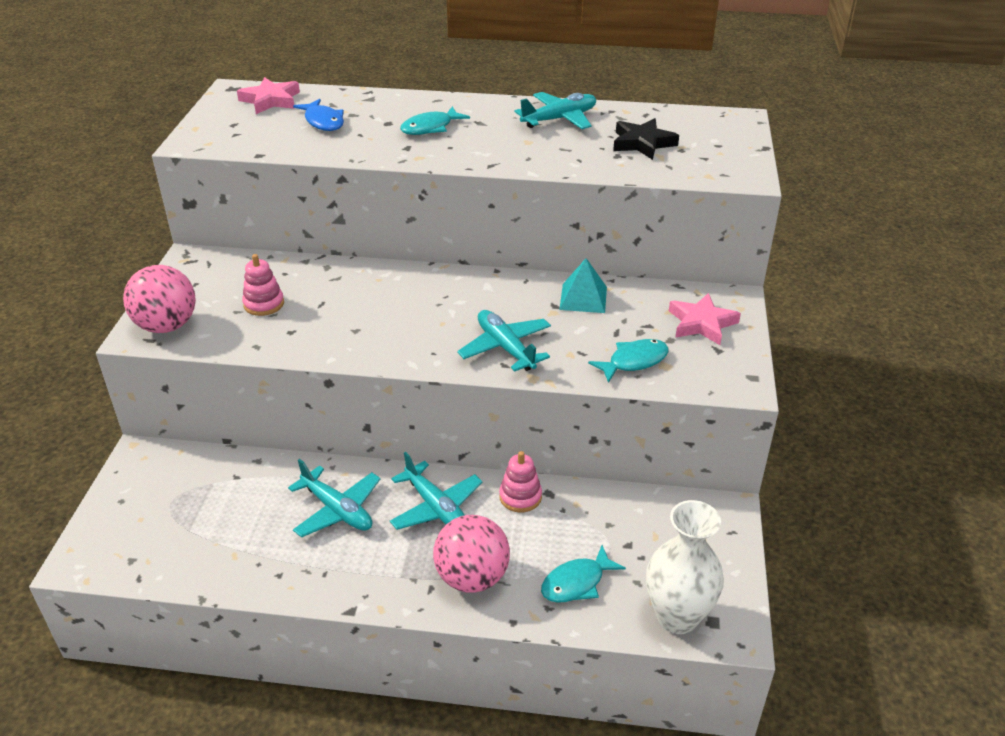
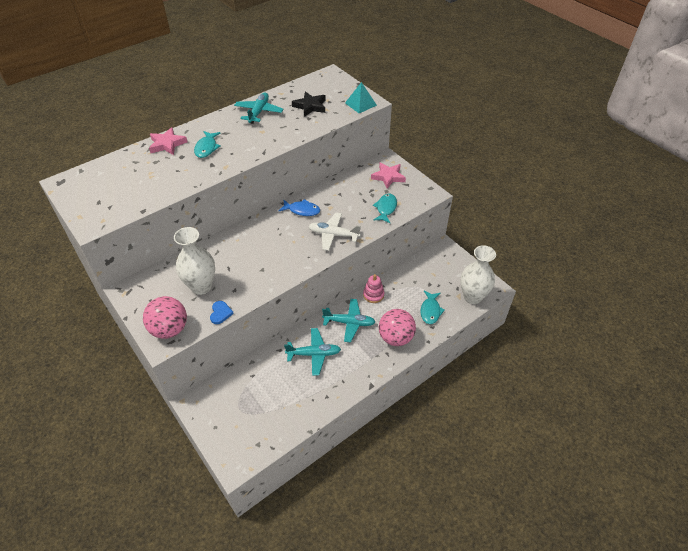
camera: 45 degrees left, 10 degrees up
(239, 346) = (220, 313): none -> blue heart
(264, 304) = (201, 286): pink stacking toy -> white vase
(271, 100) = (96, 177): pink star -> pink star (167, 144)
(323, 121) = (147, 174): blue fish -> blue fish (302, 210)
(505, 348) = (333, 235): turquoise plane -> white plane
(583, 298) = (333, 193): turquoise pyramid -> turquoise pyramid (360, 104)

